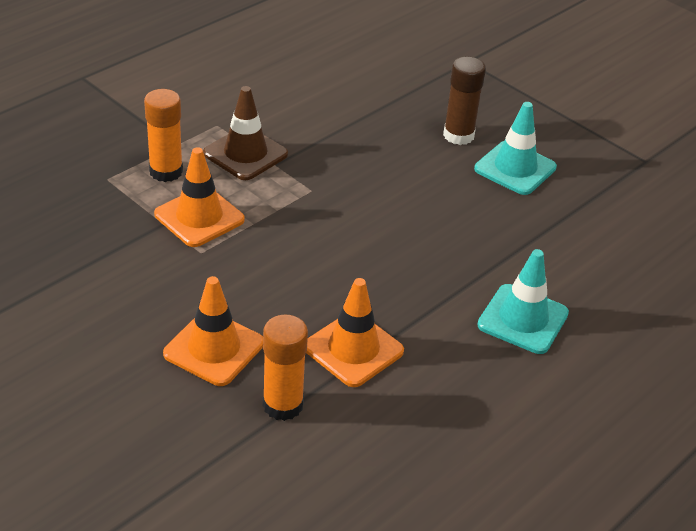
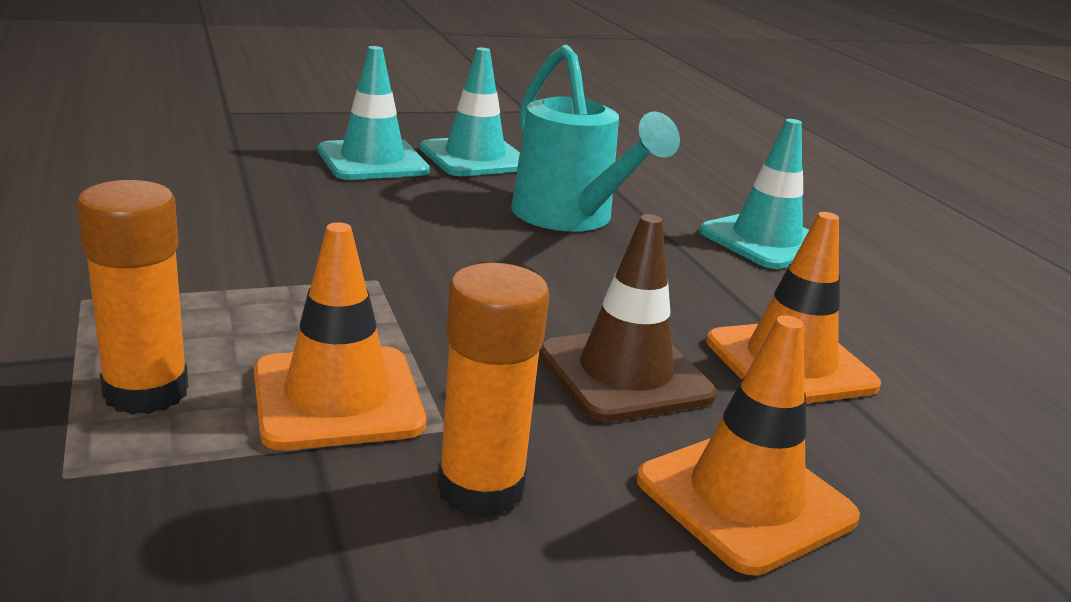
camera: 65 degrees left, 15 degrees down
(245, 154) = (208, 299): brown traffic cone -> brown traffic cone (625, 374)
(283, 405) = (916, 468): orange glue stick -> orange glue stick (481, 488)
(458, 135) = (372, 161): brown glue stick -> turquoise traffic cone
(462, 230) = (570, 218): none -> turquoise watering can

